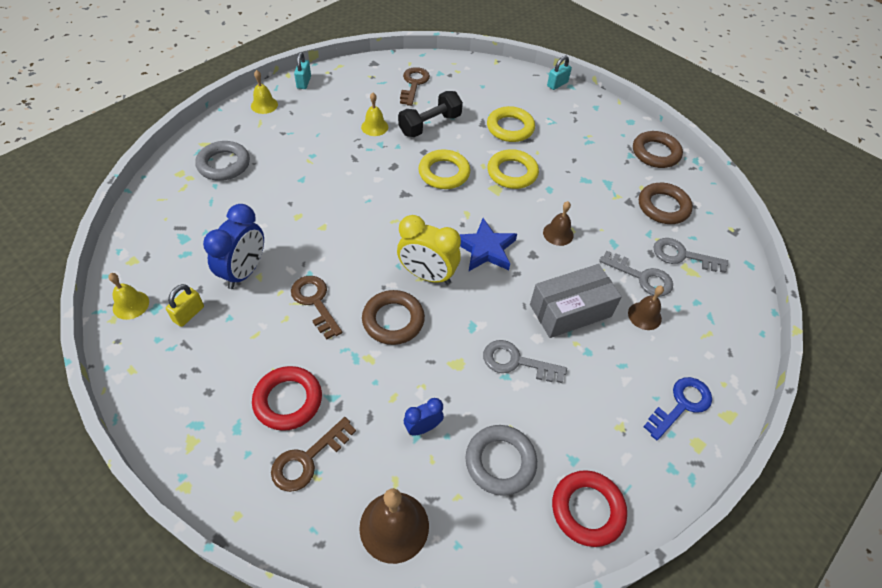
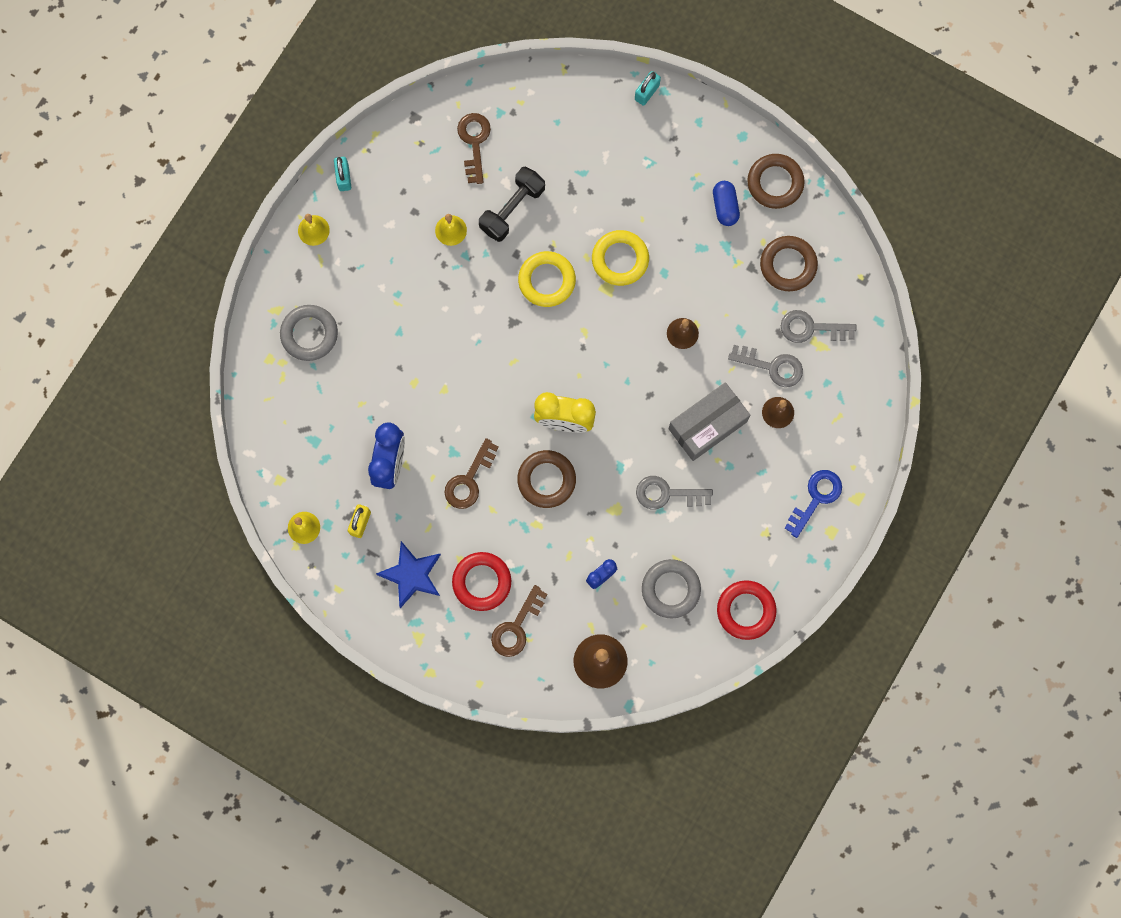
camera: 10 degrees left, 25 degrees up
(315, 302) = (469, 480): brown key -> brown key turned 105 degrees counterclockwise
(485, 249) = (613, 373): blue star -> blue star (411, 575)
(510, 128) = (604, 188): yellow ring -> none
(610, 159) = (725, 207): none -> blue capsule

